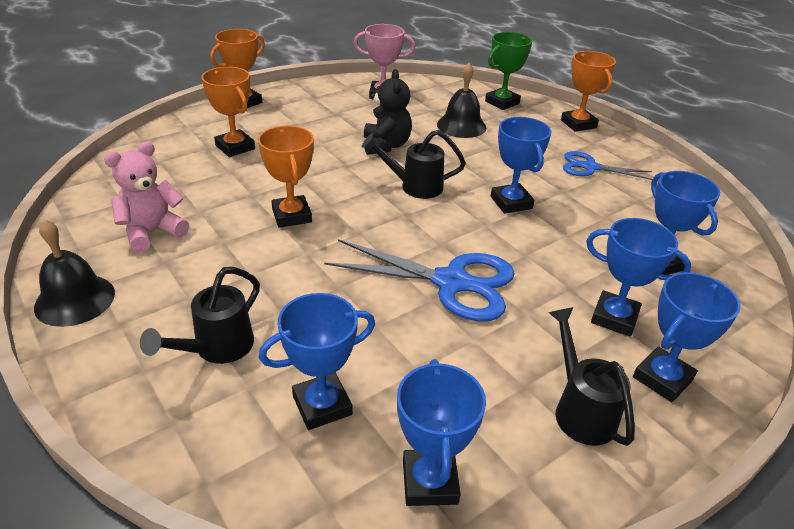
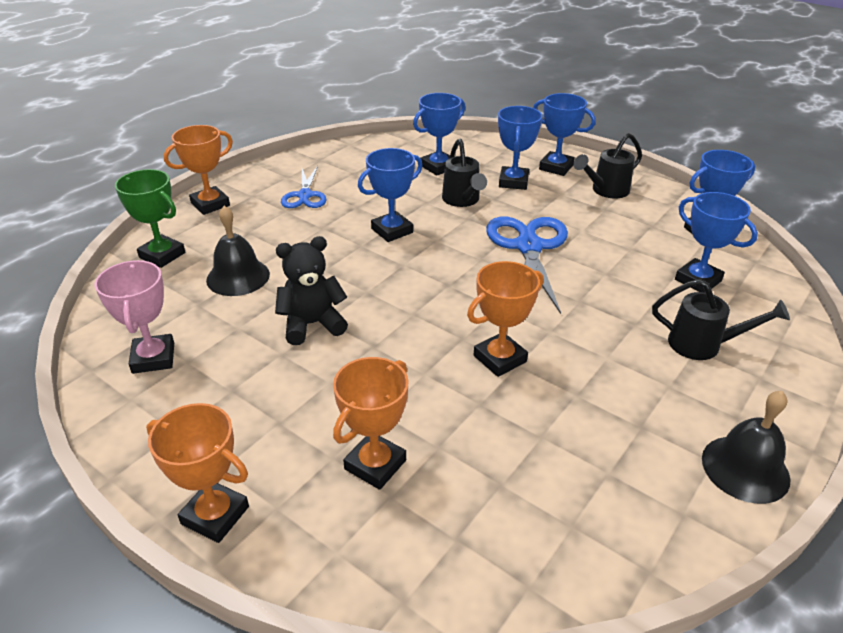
camera: 105 degrees left, 0 degrees up
(152, 232) = (605, 461): pink teddy bear -> none
(414, 186) = (394, 288): black watering can -> black watering can (462, 201)

